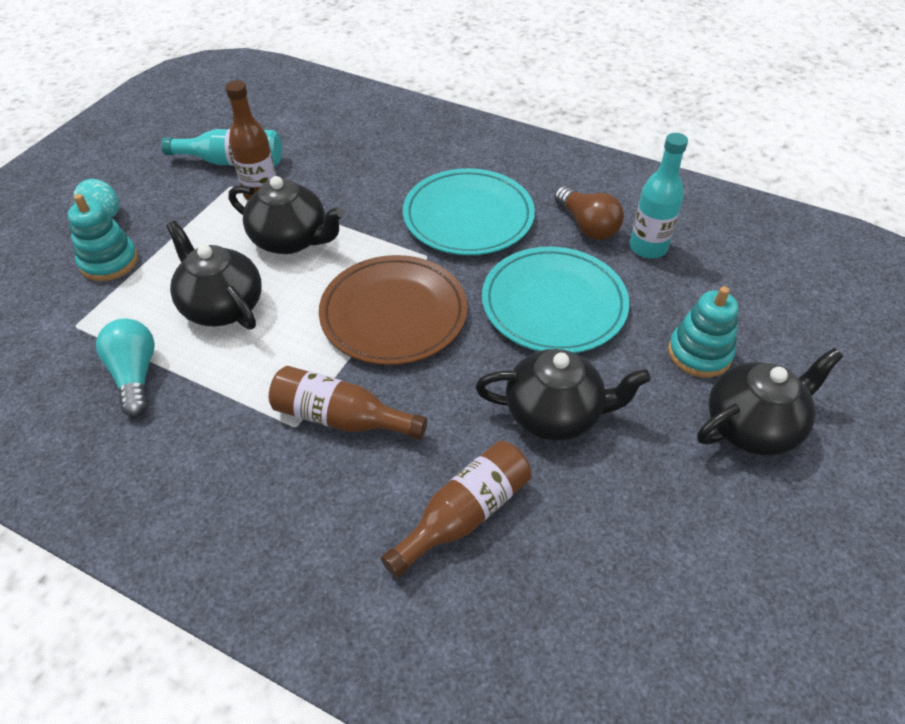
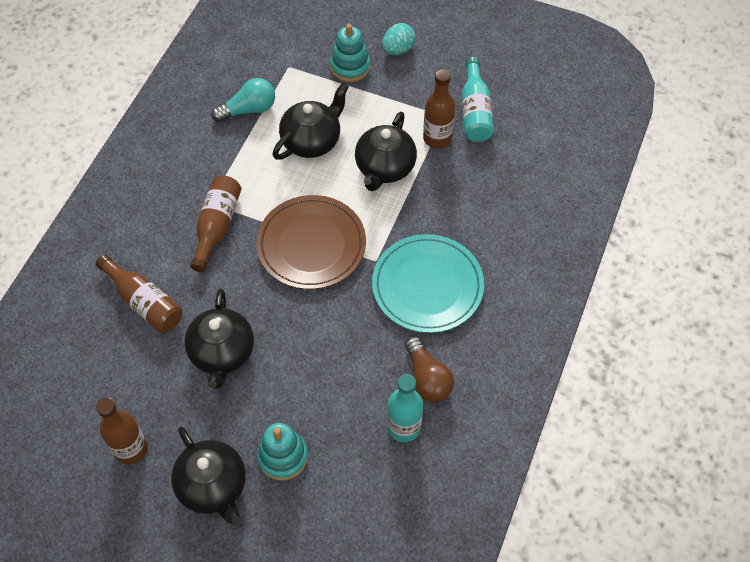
camera: 85 degrees right, 10 degrees up
(554, 304) = (329, 352): turquoise plate -> none
(587, 225) = (427, 378): brown light bulb -> brown light bulb turned 75 degrees counterclockwise
(714, 528) = (131, 449): none -> brown bottle

